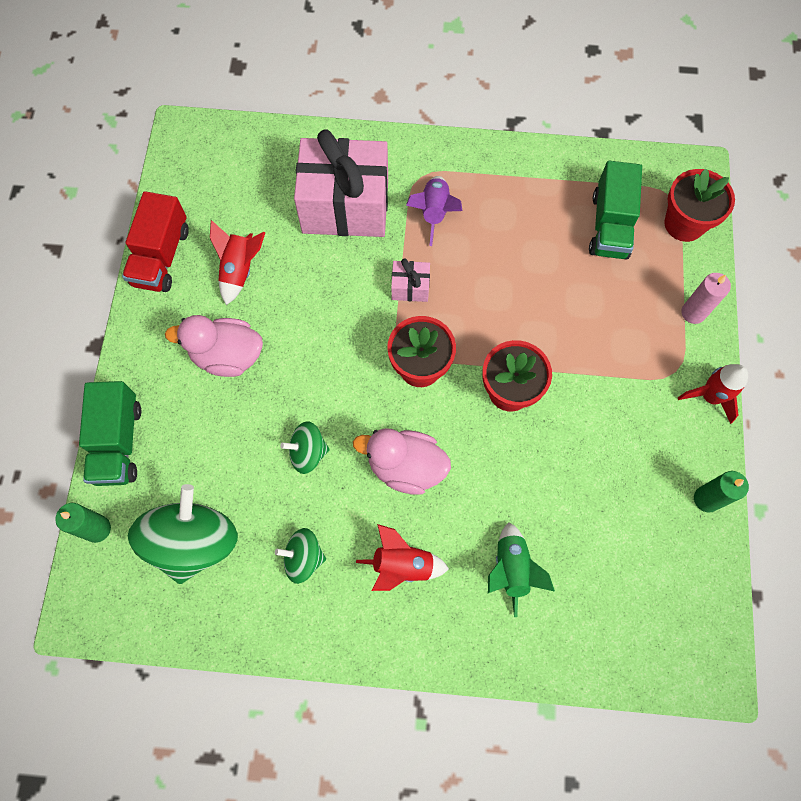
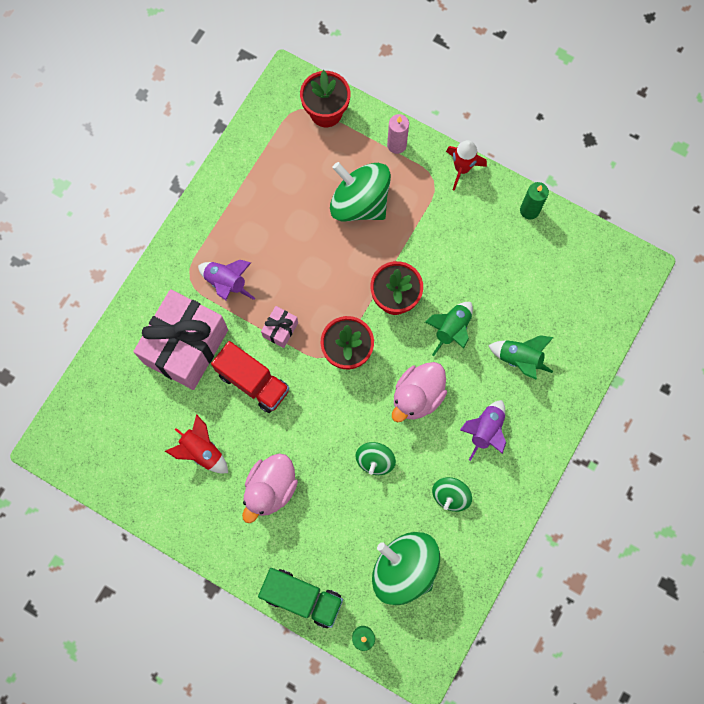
camera: 65 degrees left, 5 degrees up
(161, 256) = (158, 508): red truck -> red truck (253, 382)
(402, 565) = (485, 430): red rocket -> purple rocket
(506, 471) = (451, 329): none -> green rocket
(600, 304) = (360, 203): none -> green spinning top
(610, 225) = (301, 164): green truck -> none

